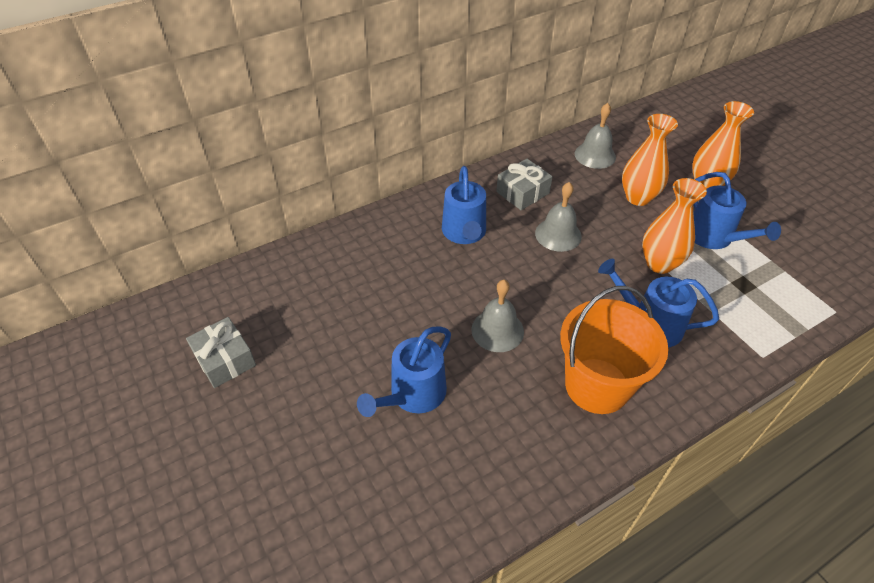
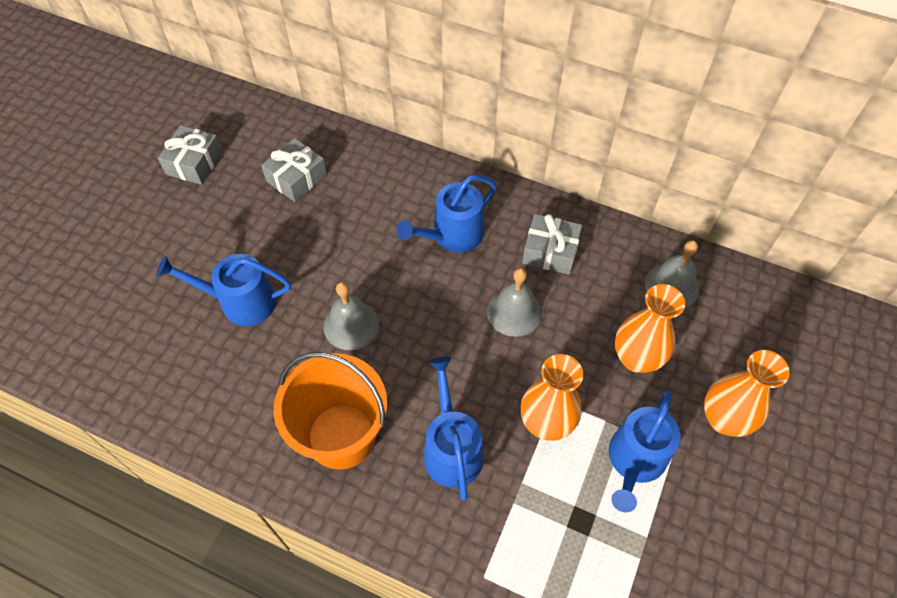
camera: 55 degrees right, 10 degrees up
(318, 296) = (296, 178): none -> grey gift

